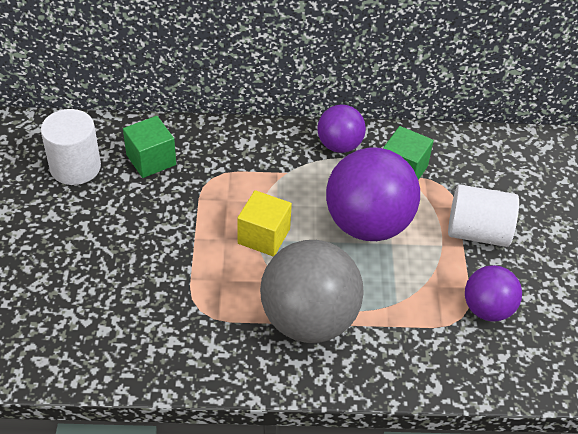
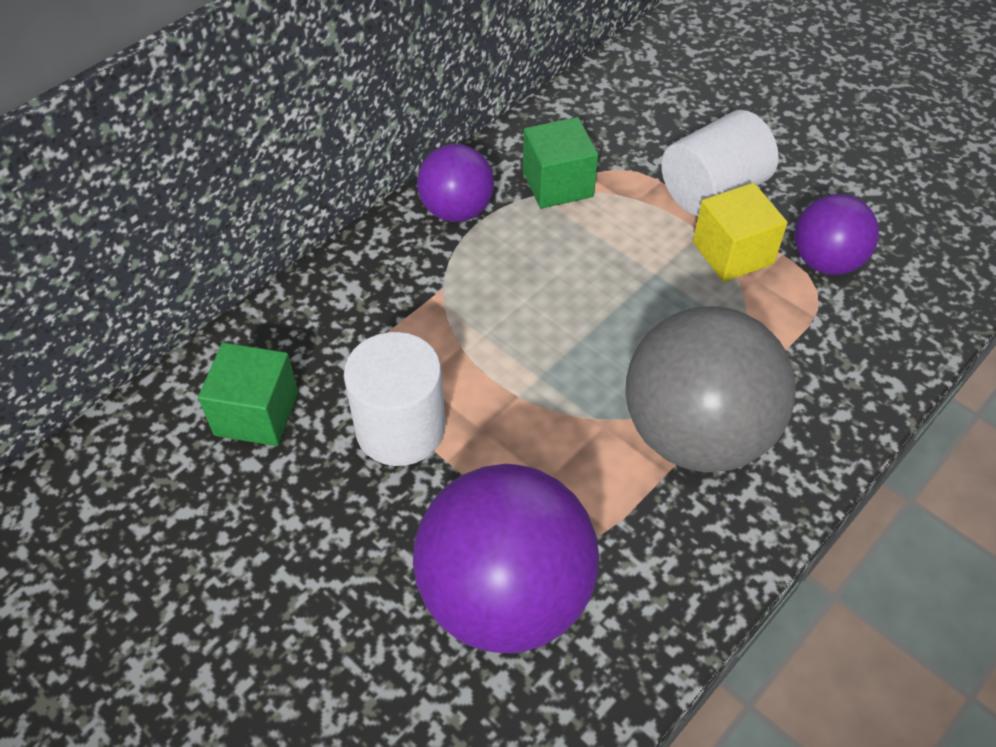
camera: 45 degrees left, 5 degrees up
(75, 167) = (163, 513): white cylinder -> white cylinder (400, 428)
(264, 236) = (520, 384): yellow cube -> yellow cube (732, 253)
(368, 224) = (605, 273): purple ball -> purple ball (505, 595)

